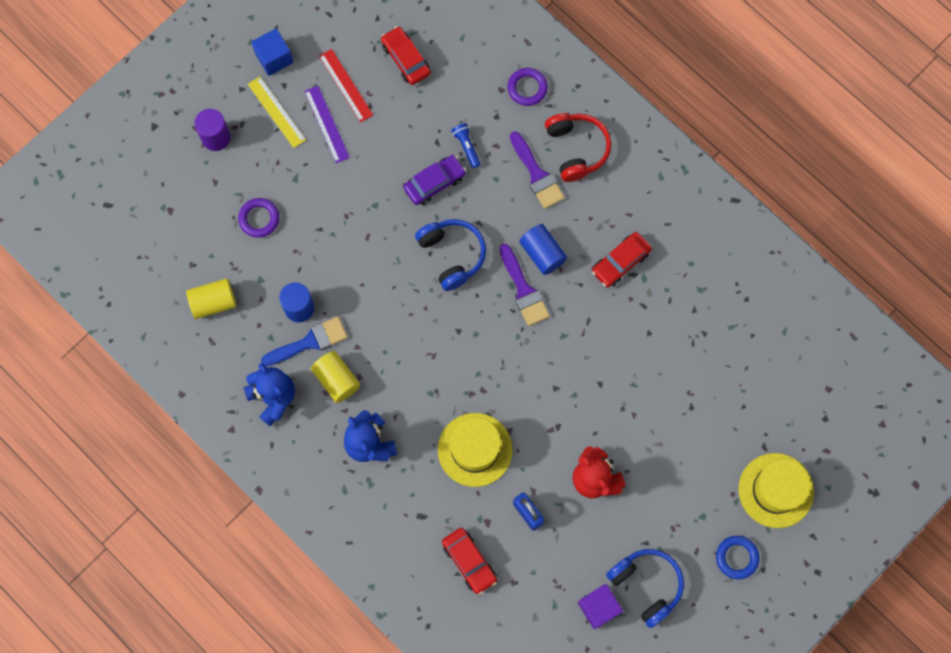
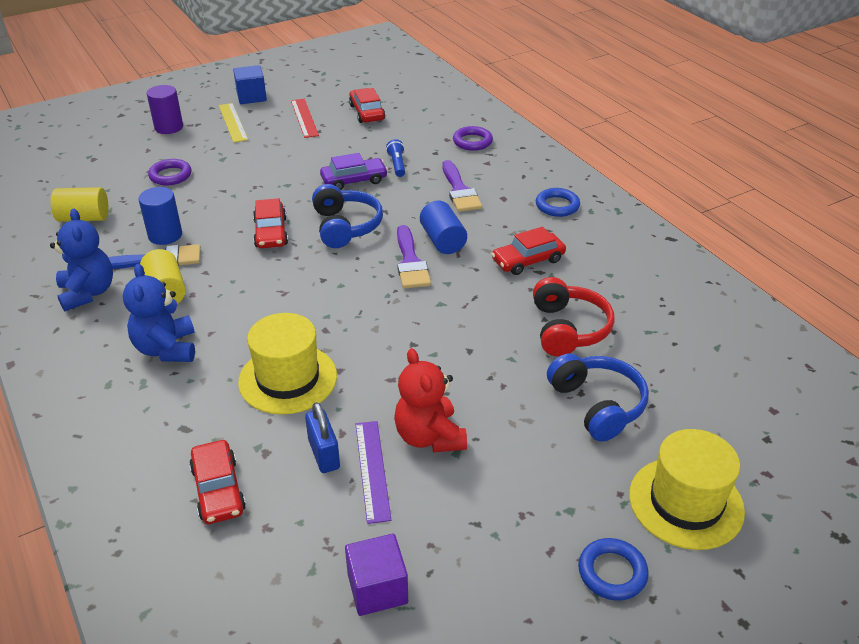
camera: 15 degrees right, 35 degrees down
(327, 124) = (273, 134): purple ruler -> purple ruler (372, 470)
(390, 280) = (271, 232): none -> red car
(576, 149) = (507, 182): red headphones -> red headphones (568, 329)
(630, 176) = (557, 206): none -> blue ring
(646, 585) = (461, 576): blue headphones -> blue headphones (597, 405)

